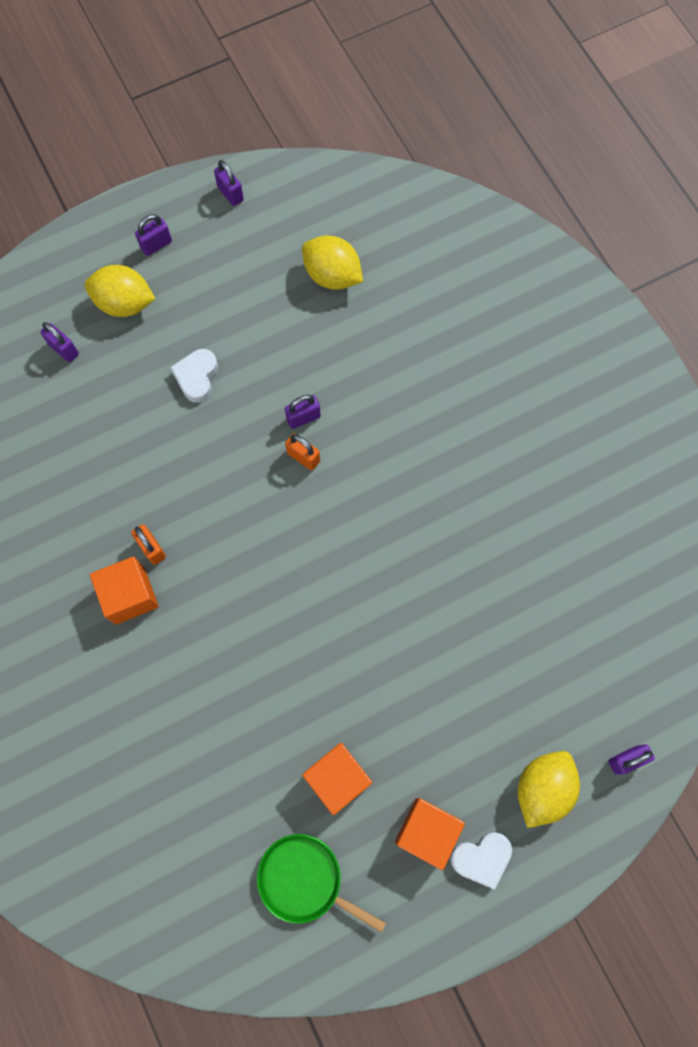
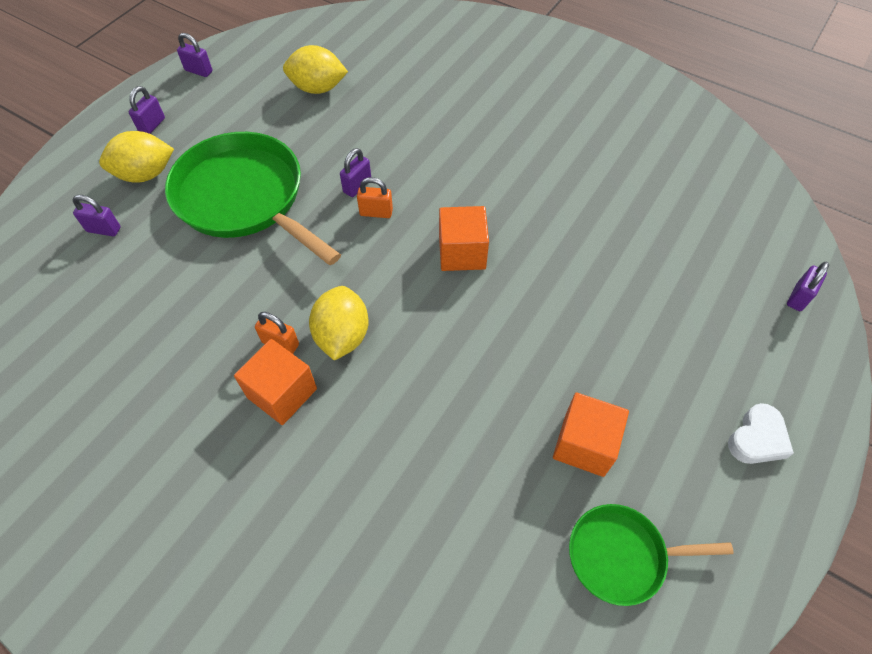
camera: 30 degrees left, 15 degrees down
(197, 377) = (244, 198): white heart -> green pan
(427, 831) = (695, 443): orange cube -> orange cube (462, 252)
(542, 788) = (756, 354): yellow lemon -> yellow lemon (342, 336)

